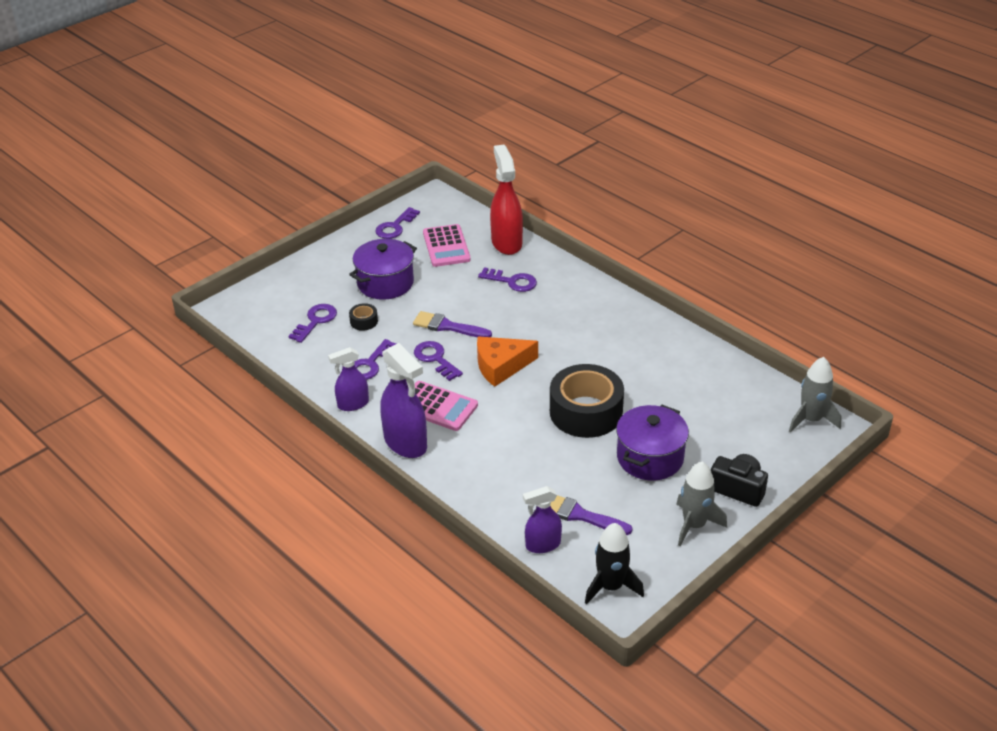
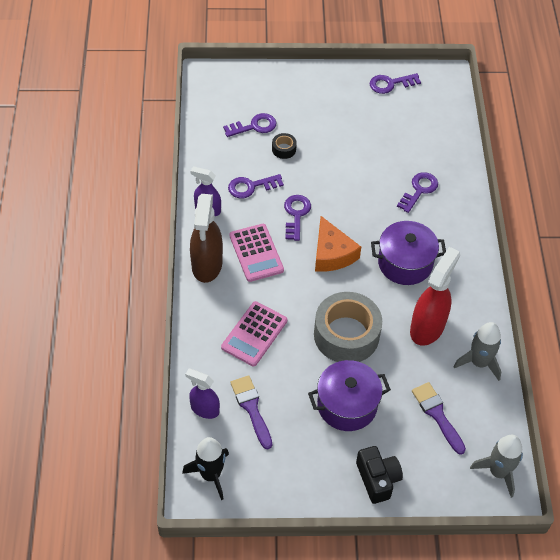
camera: 40 degrees right, 15 degrees up
(385, 283) = (331, 128): purple pot -> purple pot (405, 263)
(406, 443) = (207, 265): purple spray bottle -> brown spray bottle
(446, 246) = (407, 126): pink calculator -> pink calculator (254, 334)
(447, 326) = (333, 194): purple brush -> purple brush (437, 415)
(501, 366) = (332, 254): orange cheese -> orange cheese turned 135 degrees counterclockwise
(506, 242) = (453, 153): red spray bottle -> red spray bottle (427, 327)
(512, 281) = (419, 190): purple key -> purple key turned 120 degrees counterclockwise
(586, 412) = (346, 335): black tape -> grey tape
(694, 525) = (315, 479): grey rocket -> grey rocket (479, 362)

